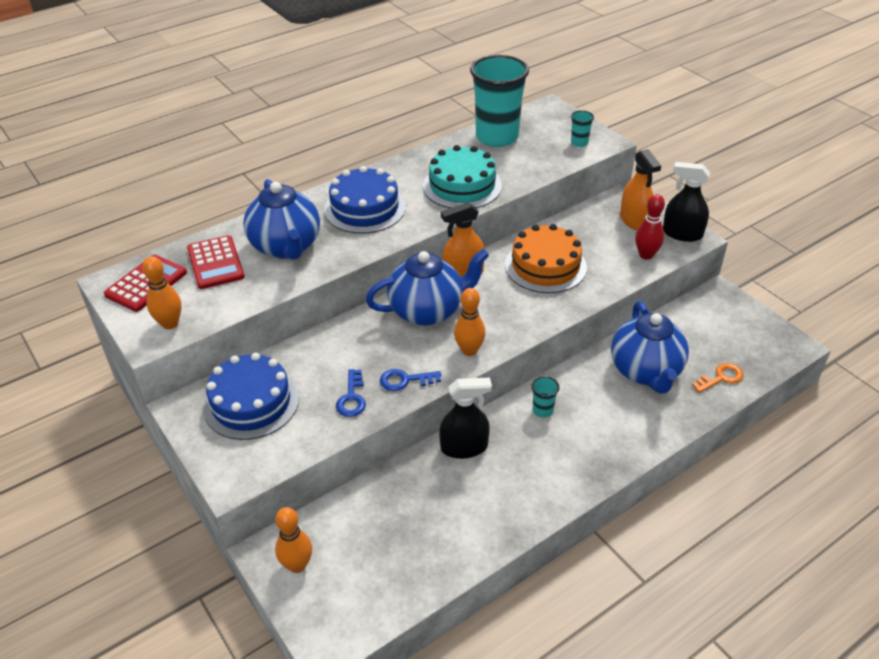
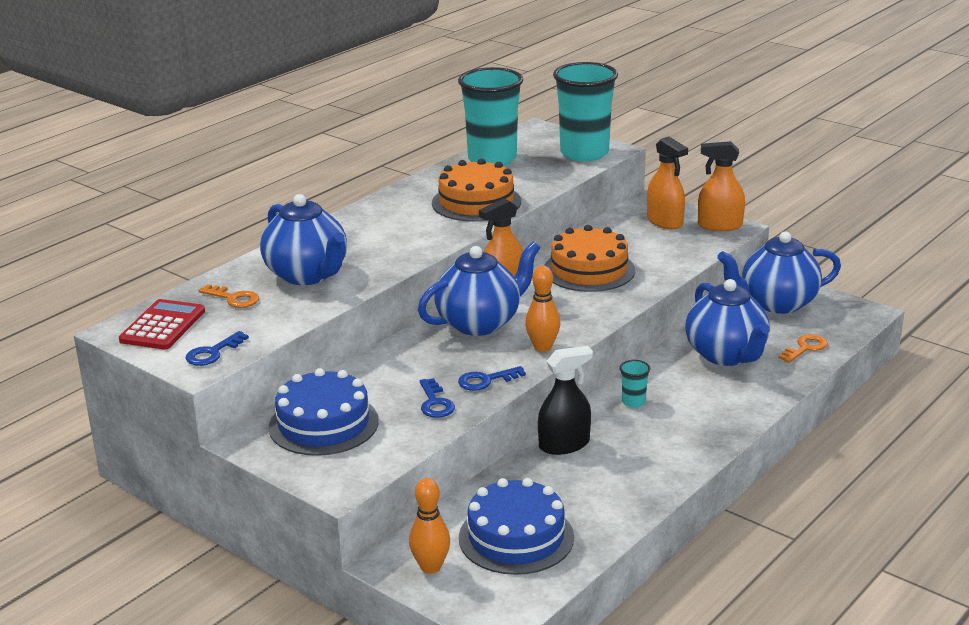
camera: 15 degrees left, 15 degrees down
(170, 324) = (213, 353): orange bowling pin -> blue key
(215, 263) = (233, 298): red calculator -> orange key
(365, 208) = (378, 233): blue cake -> blue cake (516, 537)
(462, 186) = (476, 202): turquoise cake -> orange cake
(579, 143) = (584, 153): turquoise cup -> turquoise cup, size x2.49
(646, 255) = (690, 247): red bowling pin -> none
(682, 234) = (719, 225): black spray bottle -> orange spray bottle
(713, 319) = (777, 303): none -> blue teapot

